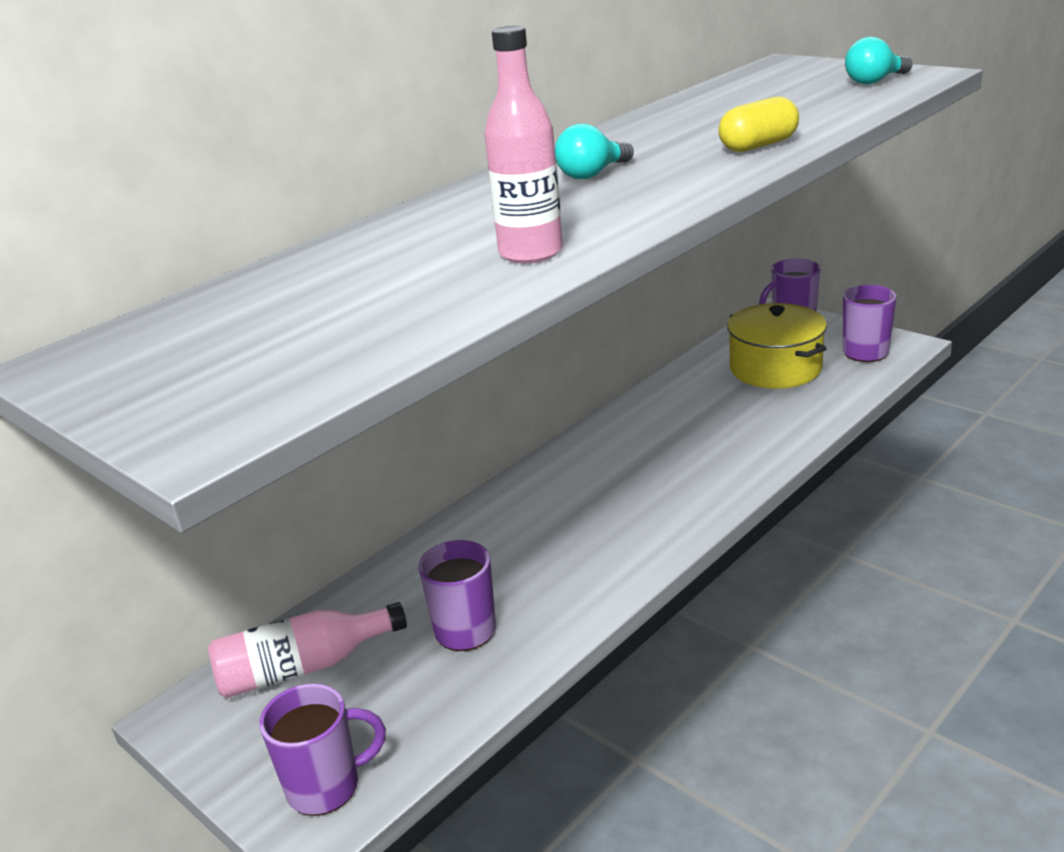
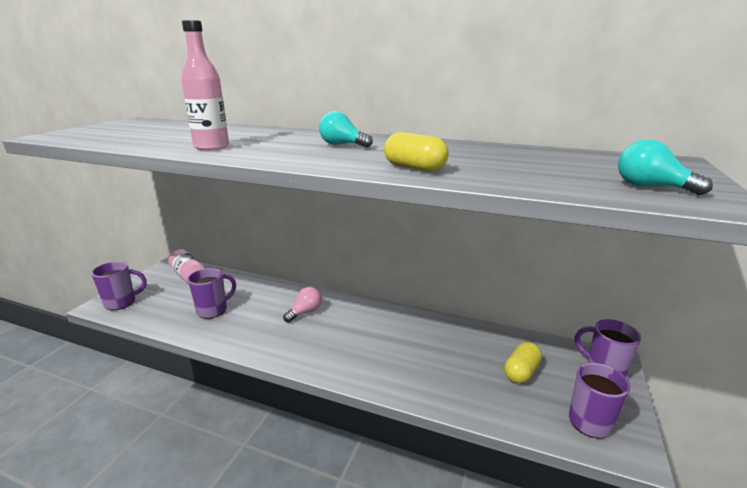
camera: 65 degrees right, 5 degrees down
(326, 787) = (121, 303): purple mug -> purple mug turned 75 degrees counterclockwise
(544, 516) = (305, 312): none -> pink light bulb
(775, 368) = (521, 372): yellow pot -> yellow capsule

